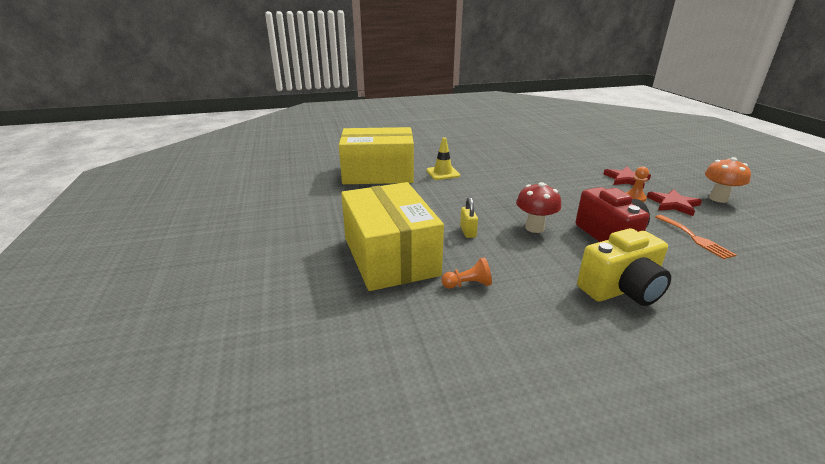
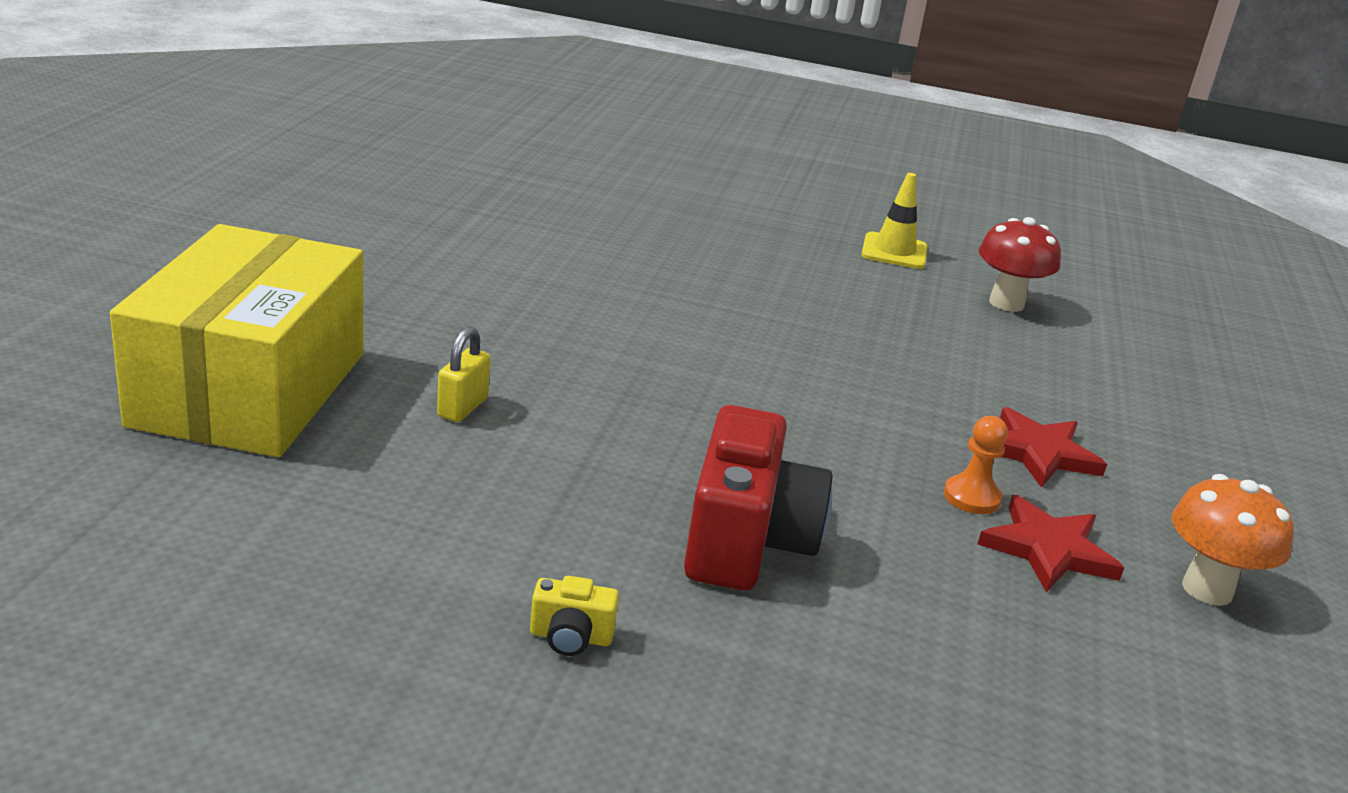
camera: 25 degrees right, 0 degrees up
(378, 173) = (482, 233): yellow box -> none
(443, 173) = (616, 279): yellow traffic cone -> yellow traffic cone (894, 251)
(468, 284) = (299, 492): orange pawn -> none
(534, 228) = (611, 457): red mushroom -> red mushroom (1006, 303)
(621, 290) = (570, 637): yellow camera -> yellow camera, size x0.43
(695, 238) = (948, 632): orange fork -> none

